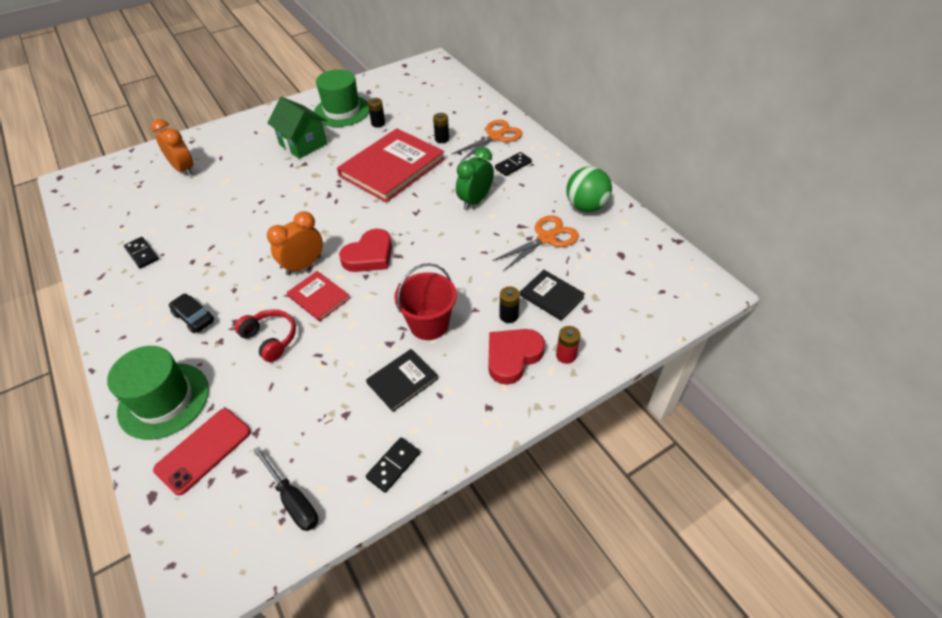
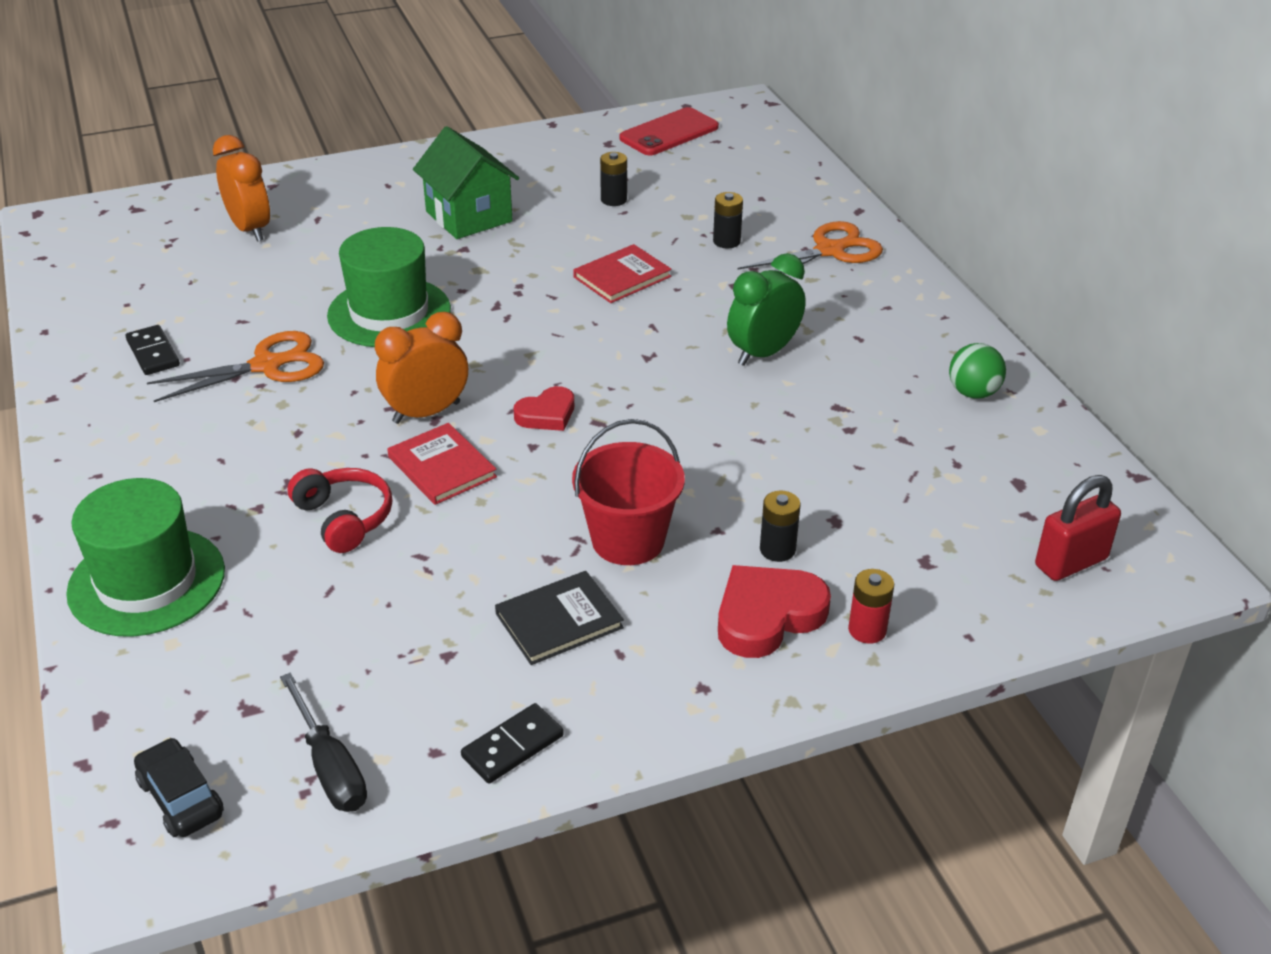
camera: 10 degrees right, 10 degrees down
(194, 318) = (221, 465): black car -> black car (180, 798)
(203, 450) = (197, 667): red phone -> red phone (669, 133)
(342, 111) = (552, 170): green hat -> green hat (389, 312)
(369, 255) = (547, 414): red heart -> red heart, size x0.62
(392, 168) = (622, 277): red book -> red book, size x0.48
(513, 165) = (850, 304): black domino -> none
(546, 238) = (882, 434): orange scissors -> orange scissors (267, 365)
(551, 296) = (866, 531): black book -> none
(586, 206) = (973, 393): green ball -> green ball, size x0.65
(658, 296) = (1071, 562): none -> red padlock

